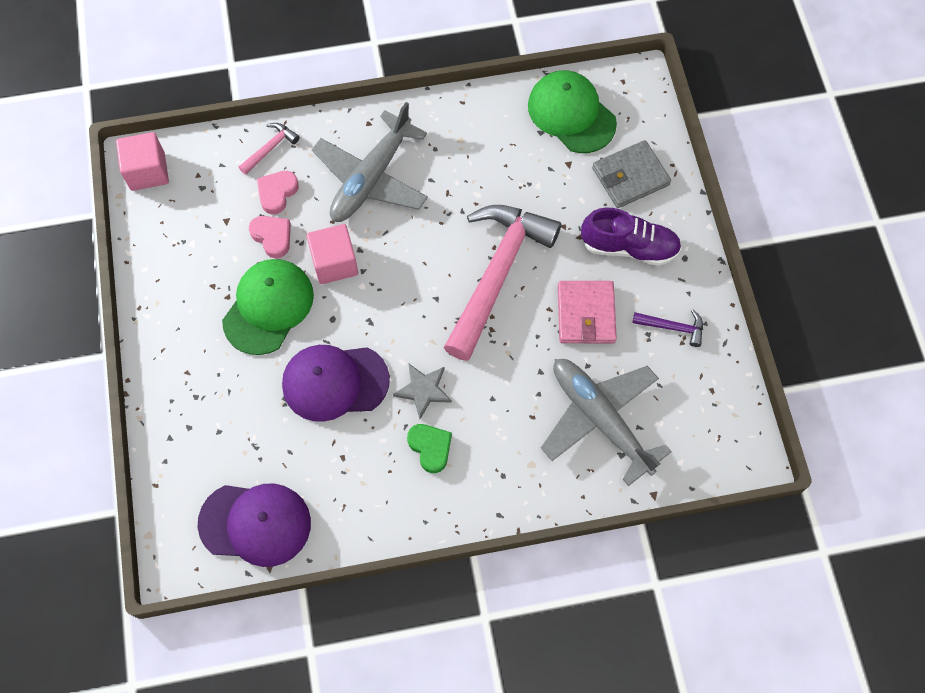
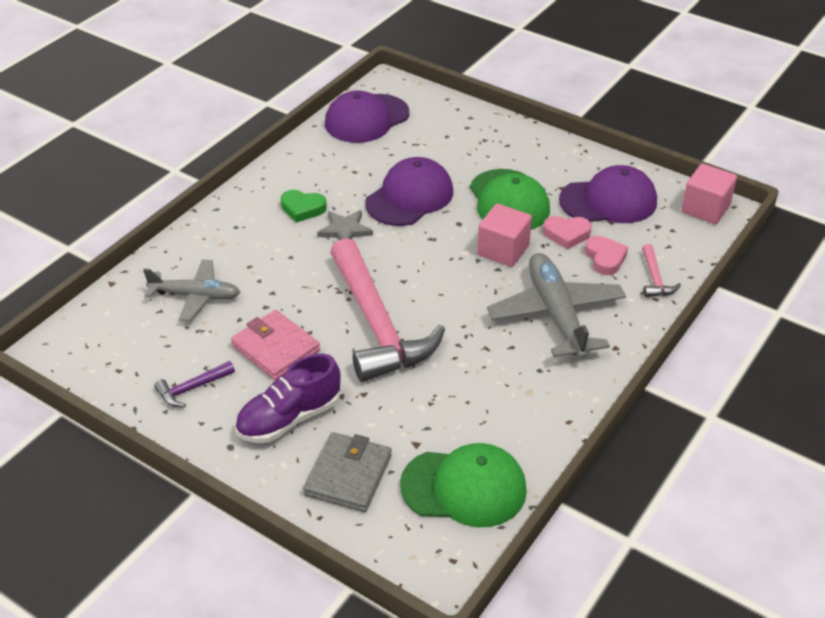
camera: 135 degrees right, 25 degrees down
(200, 240) = (608, 201): none -> purple cap
(600, 419) = (196, 296): grey plane -> grey plane, size x0.65

